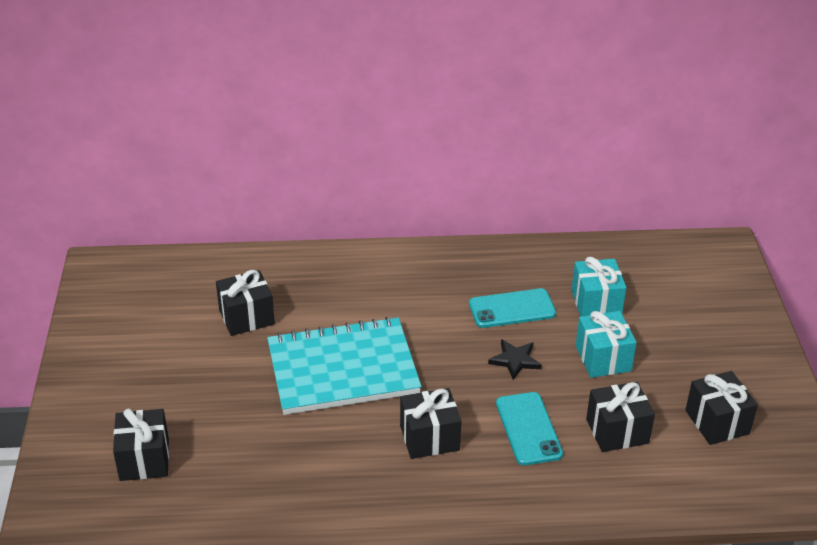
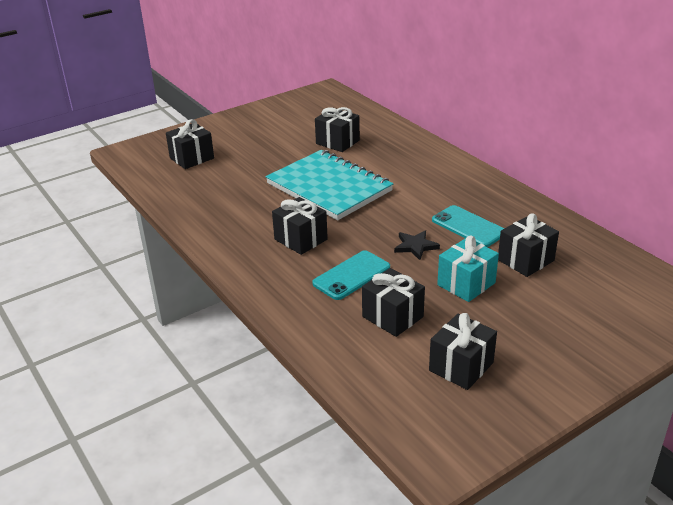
camera: 60 degrees right, 5 degrees down
(596, 303) = (525, 260): turquoise gift -> black gift

